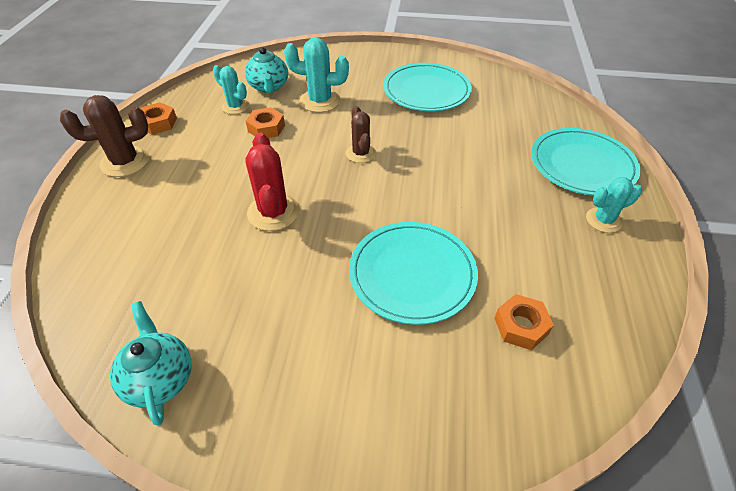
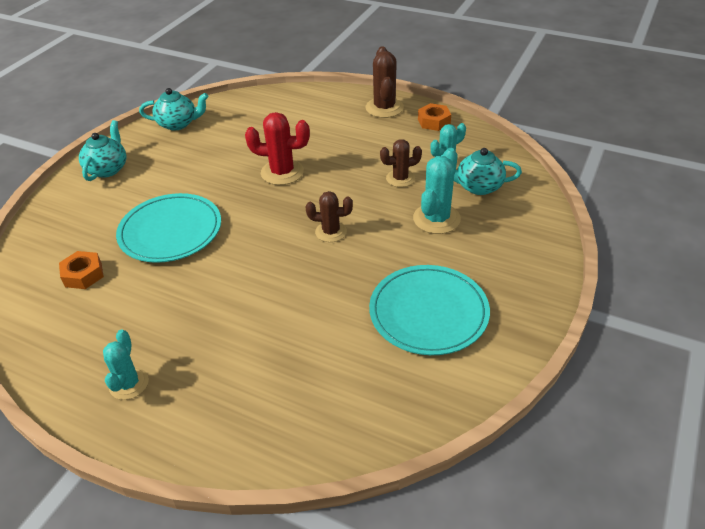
camera: 110 degrees right, 5 degrees down
(266, 128) = (400, 178): orange nut -> brown cactus
(308, 424) = (108, 169): none -> turquoise teapot
(582, 165) = (213, 410): turquoise plate -> none

